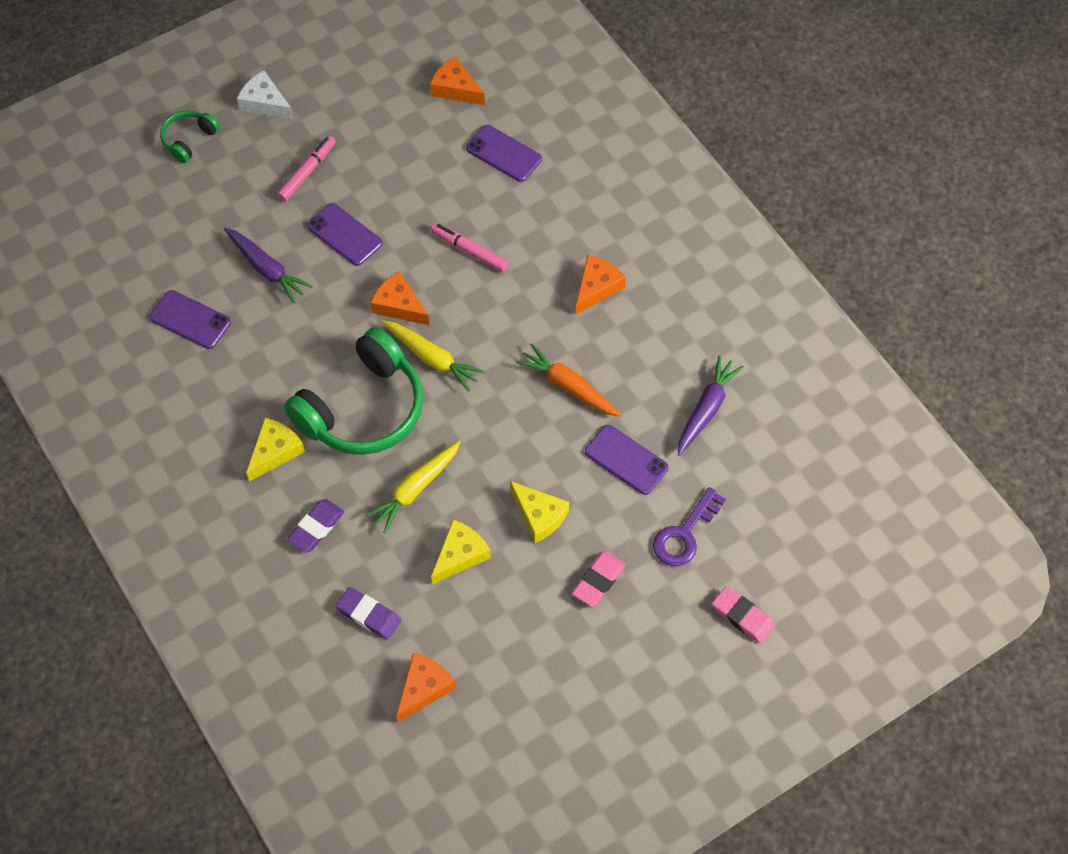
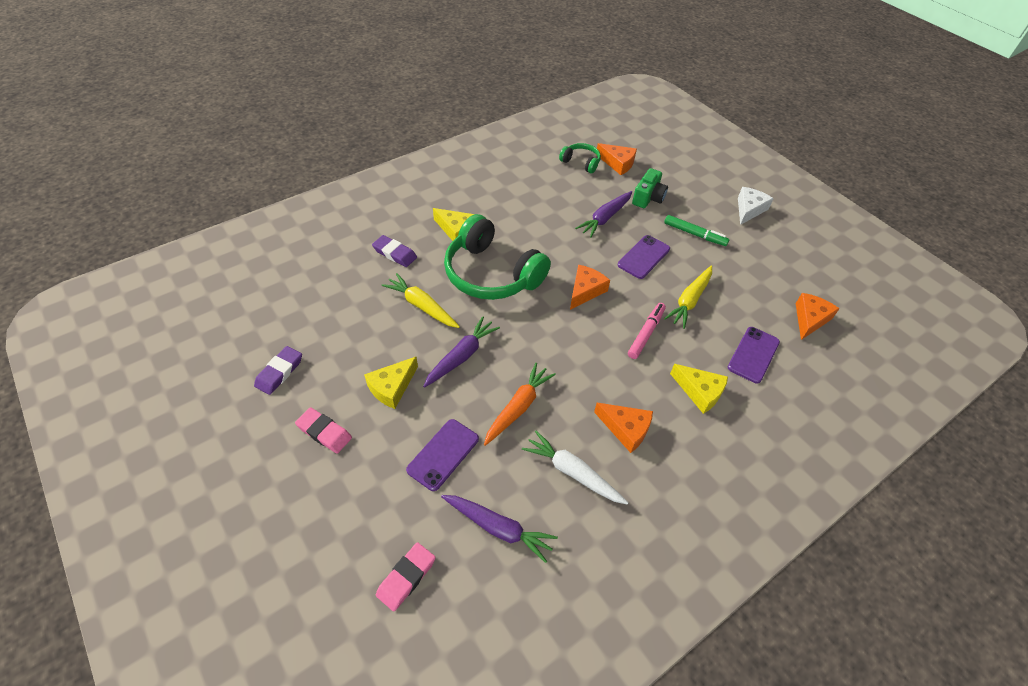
camera: 85 degrees right, 10 degrees down
(189, 140) = (703, 176): green headphones -> green headphones (581, 162)
(190, 320) = (557, 185): purple phone -> none
(230, 213) = (648, 198): none -> green camera
(307, 172) = (694, 234): pink marker -> green marker
(368, 615) = (321, 284): purple eraser -> purple eraser (279, 372)
(424, 688) = (255, 317): orange cheese -> orange cheese (618, 163)
(432, 358) = (539, 312): yellow carrot -> yellow carrot (689, 300)
(460, 555) = (362, 335): yellow cheese -> yellow cheese (700, 392)
(496, 443) = (461, 356): none -> purple carrot
(647, 341) = (572, 472): none -> white carrot
(684, 534) = (361, 505): purple key -> none
(742, 616) = (265, 559): pink eraser -> pink eraser (406, 577)

